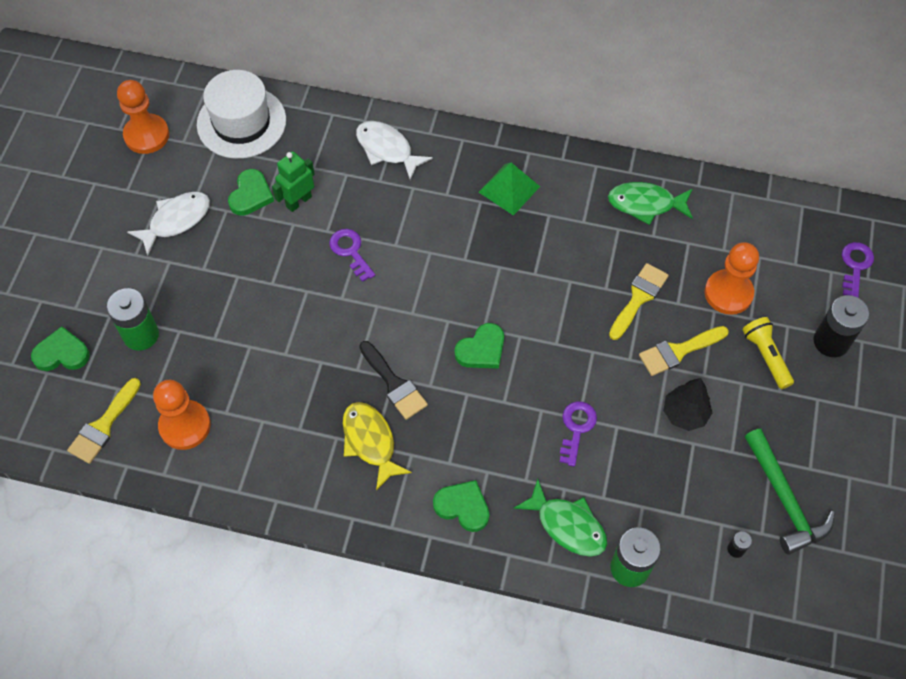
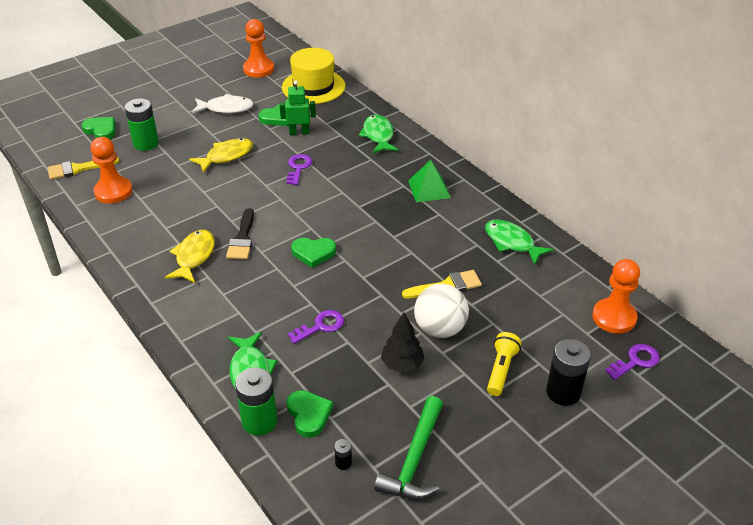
camera: 40 degrees right, 20 degrees down
(241, 122) = (313, 87): white hat -> yellow hat
(255, 289) = (226, 156): none -> yellow fish
(387, 149) = (378, 135): white fish -> green fish
(463, 507) = (202, 320): green heart -> green heart (309, 414)
(678, 351) = (440, 329): yellow brush -> white ball
(728, 293) = (515, 320): orange pawn -> orange pawn (614, 317)

